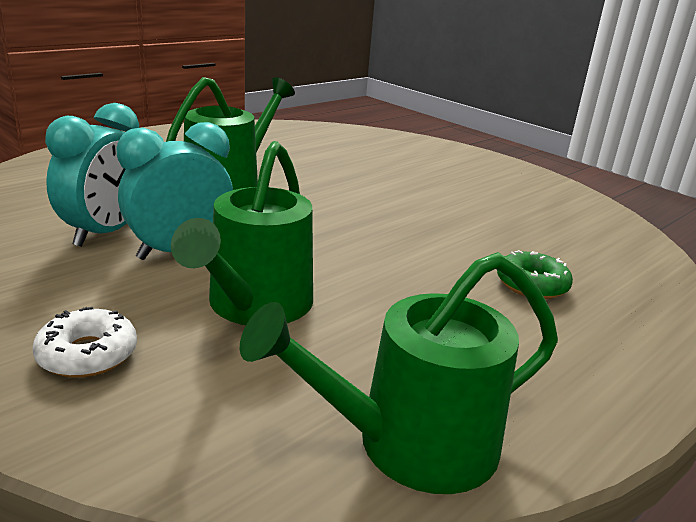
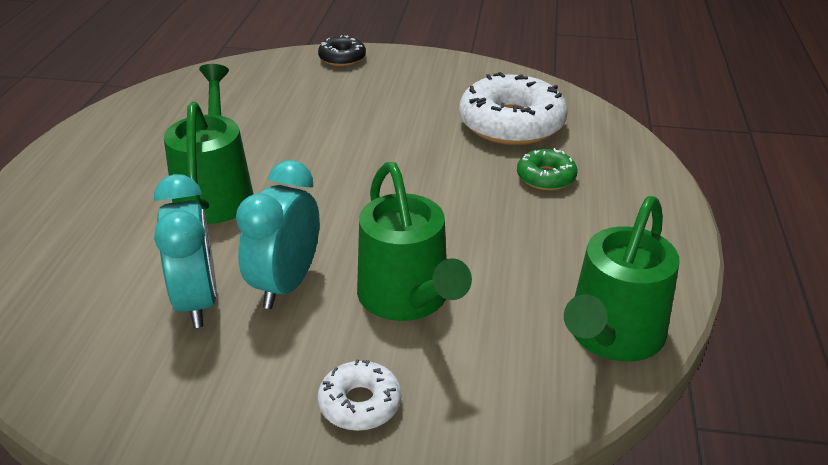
camera: 35 degrees left, 10 degrees up
(453, 151) = (342, 58): none -> black donut
(551, 236) = (511, 124): none -> white donut

